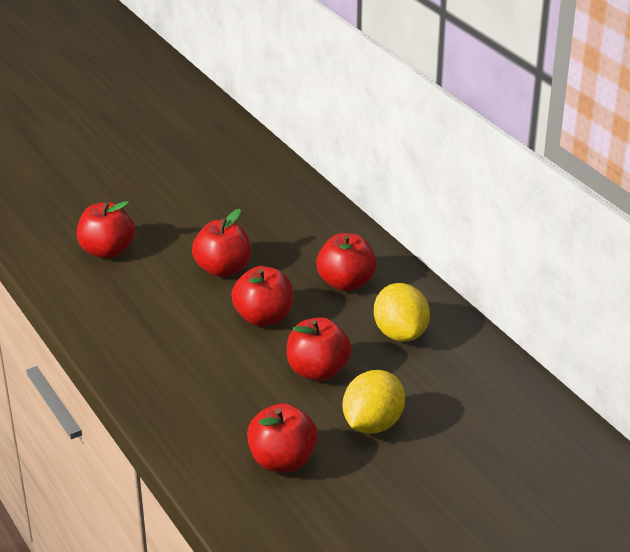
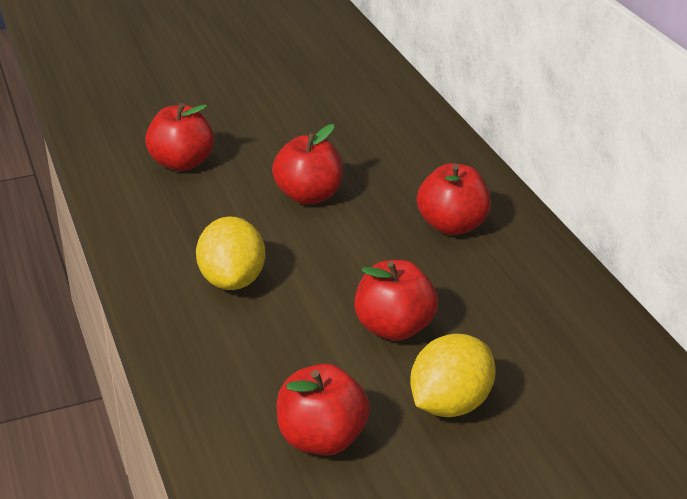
camera: 10 degrees right, 0 degrees up
(263, 318) = (343, 256): red apple -> none
(400, 334) = (508, 293): yellow lemon -> yellow lemon (232, 280)

